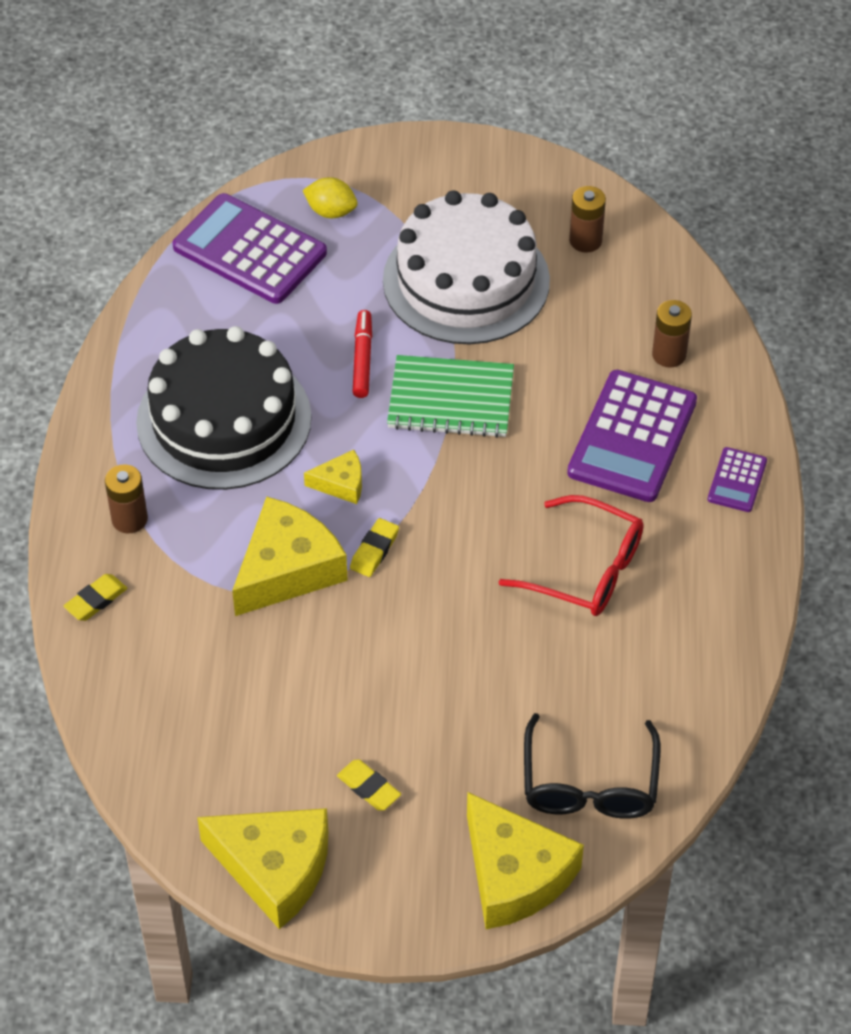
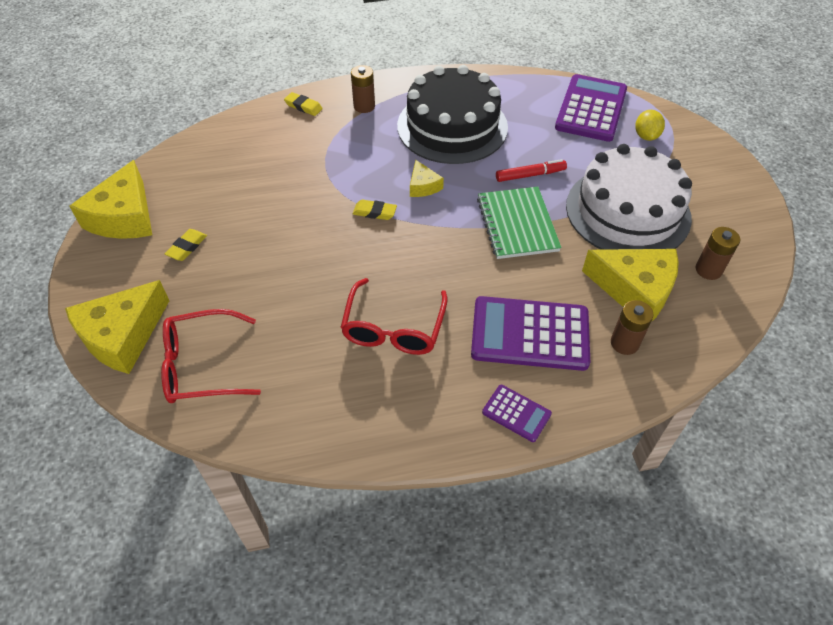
camera: 75 degrees right, 0 degrees up
(287, 569) = (348, 176): yellow cheese -> yellow cheese (635, 290)
(589, 784) = (202, 365): black glasses -> red glasses
(737, 480) = (516, 413): purple calculator -> purple calculator turned 150 degrees counterclockwise

